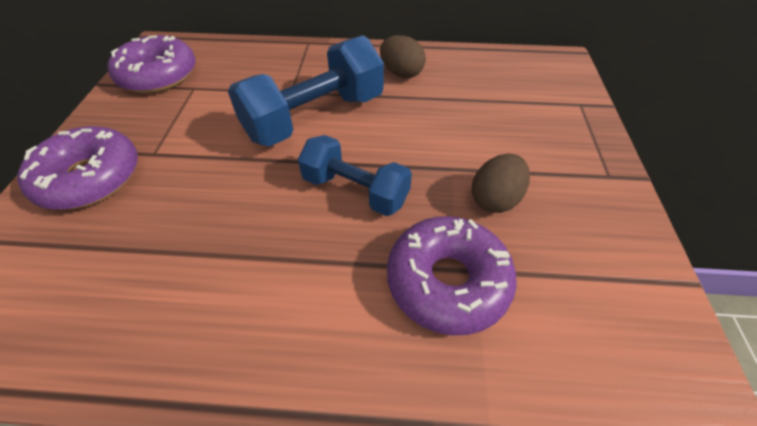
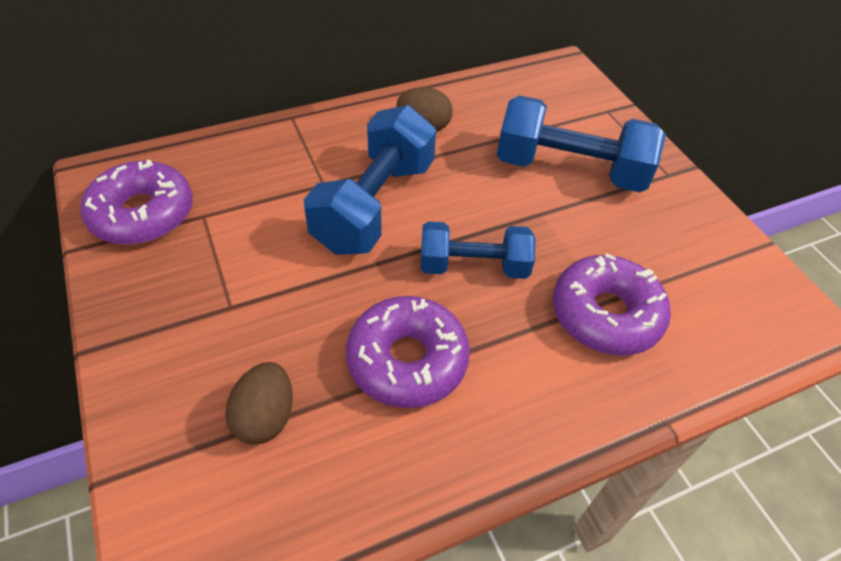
camera: 30 degrees left, 0 degrees up
(90, 178) = (183, 360): purple donut -> purple donut (407, 360)
(495, 199) = (595, 229): brown egg -> brown egg (265, 417)
(506, 141) = (570, 170): none -> blue dumbbell

